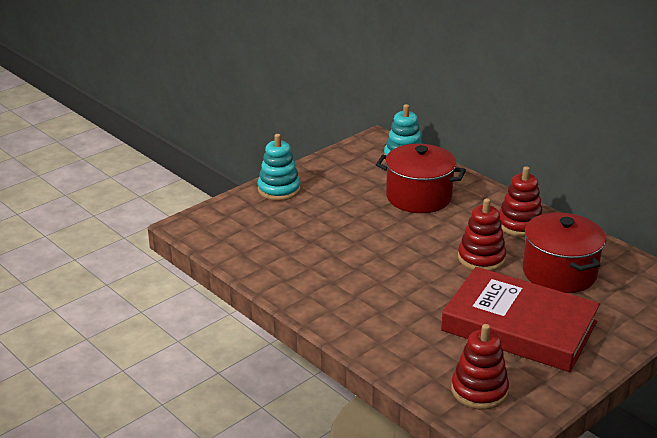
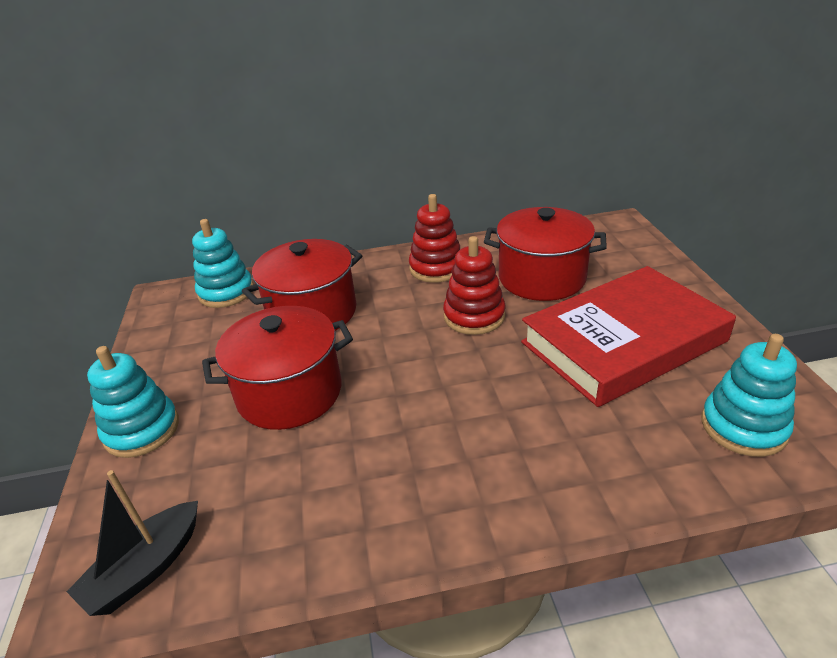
camera: 55 degrees left, 5 degrees up
(214, 232) = (146, 569): none -> black boat
(346, 220) = (289, 393): none -> red pot
(479, 390) = (743, 427): red stacking toy -> turquoise stacking toy

